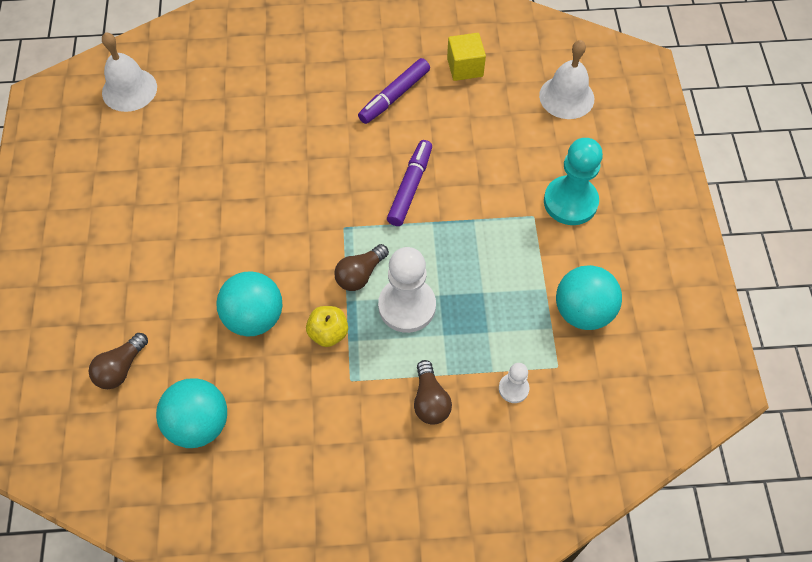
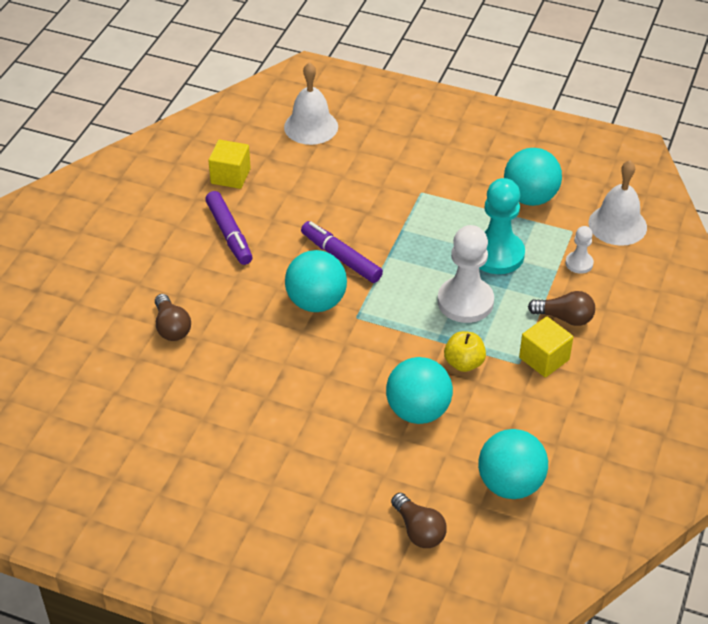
camera: 65 degrees left, 15 degrees down
(129, 89) = (66, 435): white bell -> white bell (617, 225)
(346, 190) = (316, 302): none -> turquoise ball
(360, 274) = (414, 322): brown light bulb -> brown light bulb (171, 327)
(366, 400) = (544, 359): none -> yellow cube
(570, 202) = (421, 165): turquoise pawn -> turquoise pawn (497, 254)

